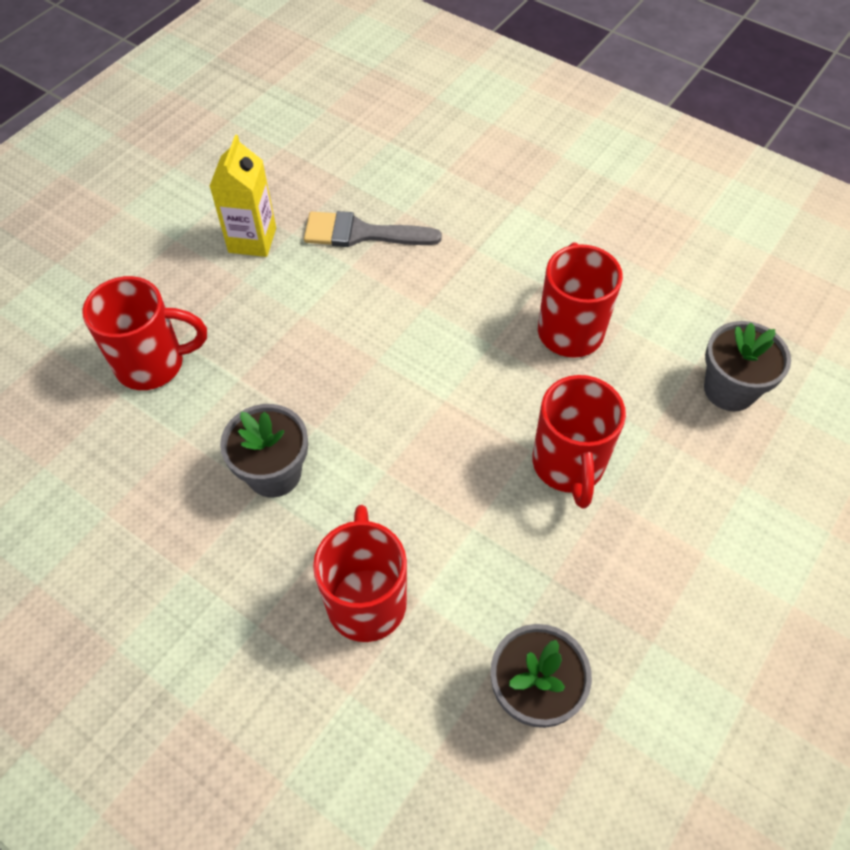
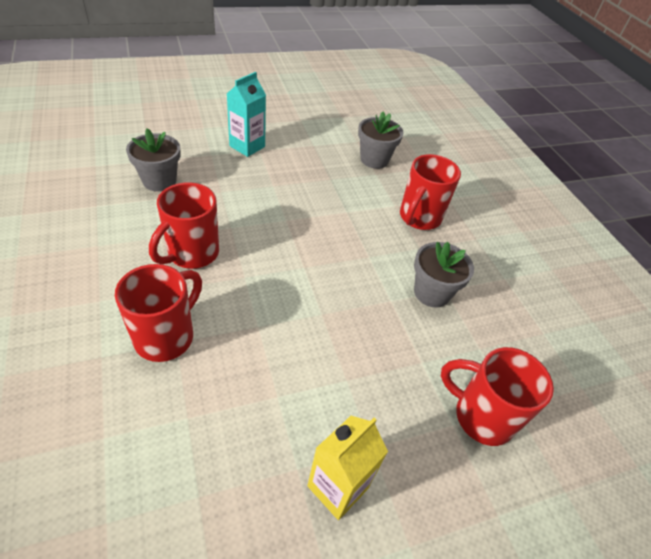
camera: 150 degrees left, 10 degrees down
(361, 233) = (242, 421): grey brush -> none
(568, 466) = (276, 204): red mug -> red mug (166, 336)
(728, 545) = (247, 146): none -> turquoise carton

